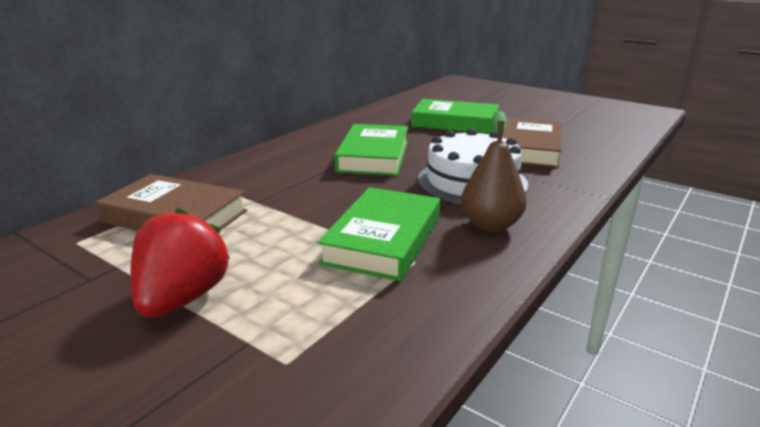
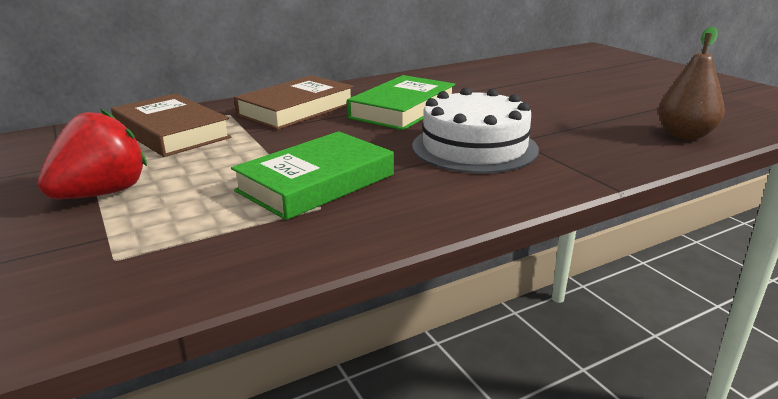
camera: 25 degrees right, 0 degrees up
(455, 122) = (532, 89): green book -> none
(490, 225) = (439, 191): brown pear -> brown pear (685, 135)
(529, 148) = (585, 126): brown book -> brown book (296, 109)

